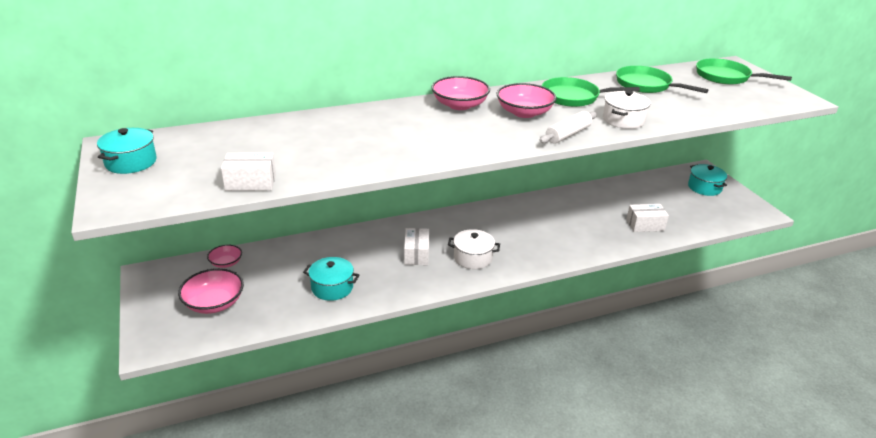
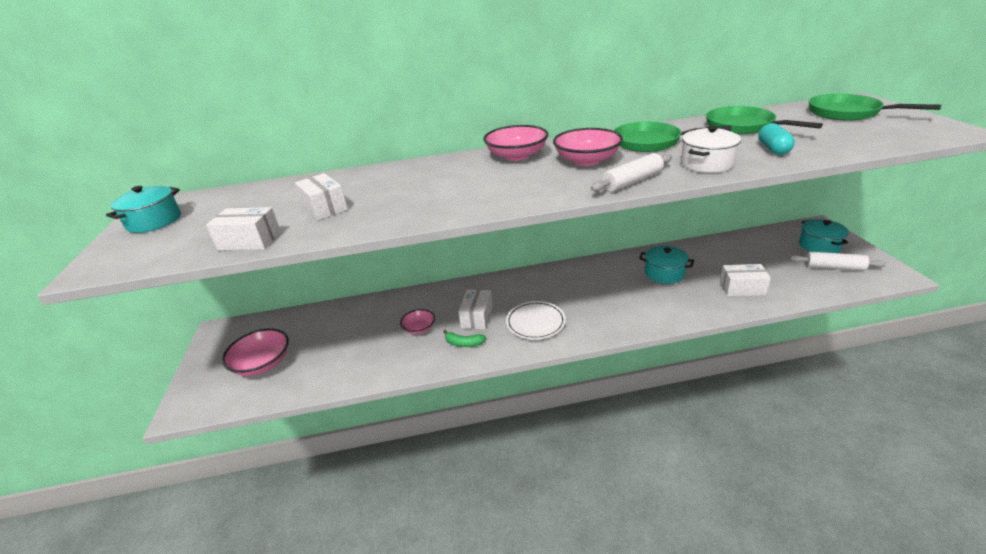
camera: 15 degrees right, 0 degrees up
(226, 263) = (291, 322): pink bowl -> pink bowl (419, 328)
(302, 152) = (324, 207): none -> white box
(332, 287) = (380, 351): turquoise pot -> turquoise pot (664, 273)
(411, 278) = (464, 343): none -> green banana
(473, 258) = (535, 322): white pot -> white plate
(672, 109) = (773, 149): none -> turquoise capsule
(716, 206) = (834, 267): none -> white rolling pin

